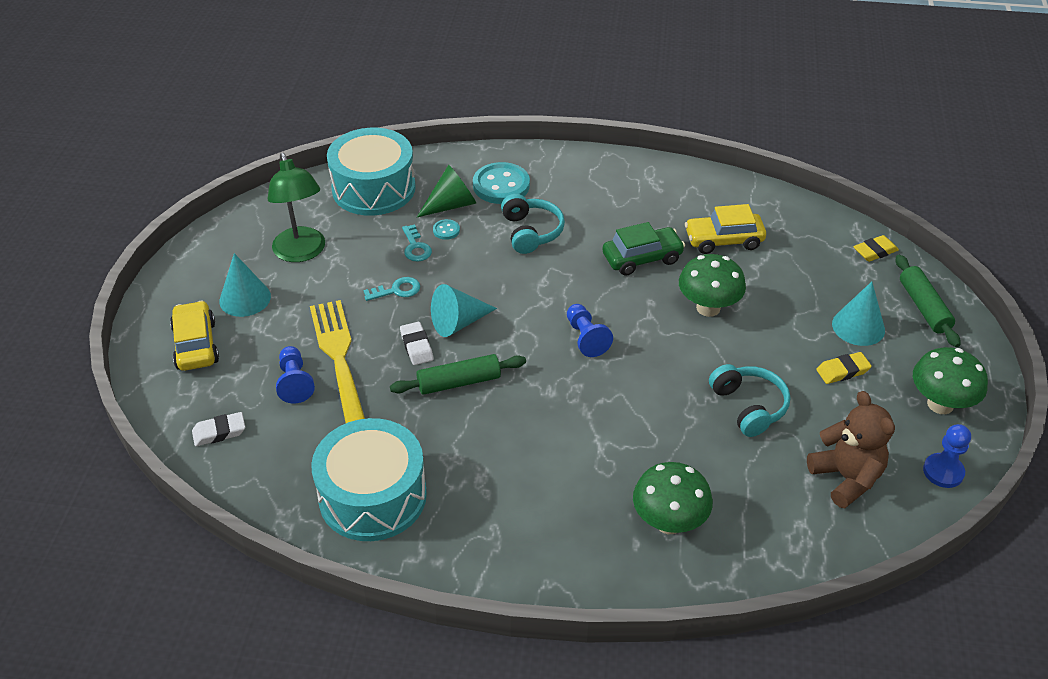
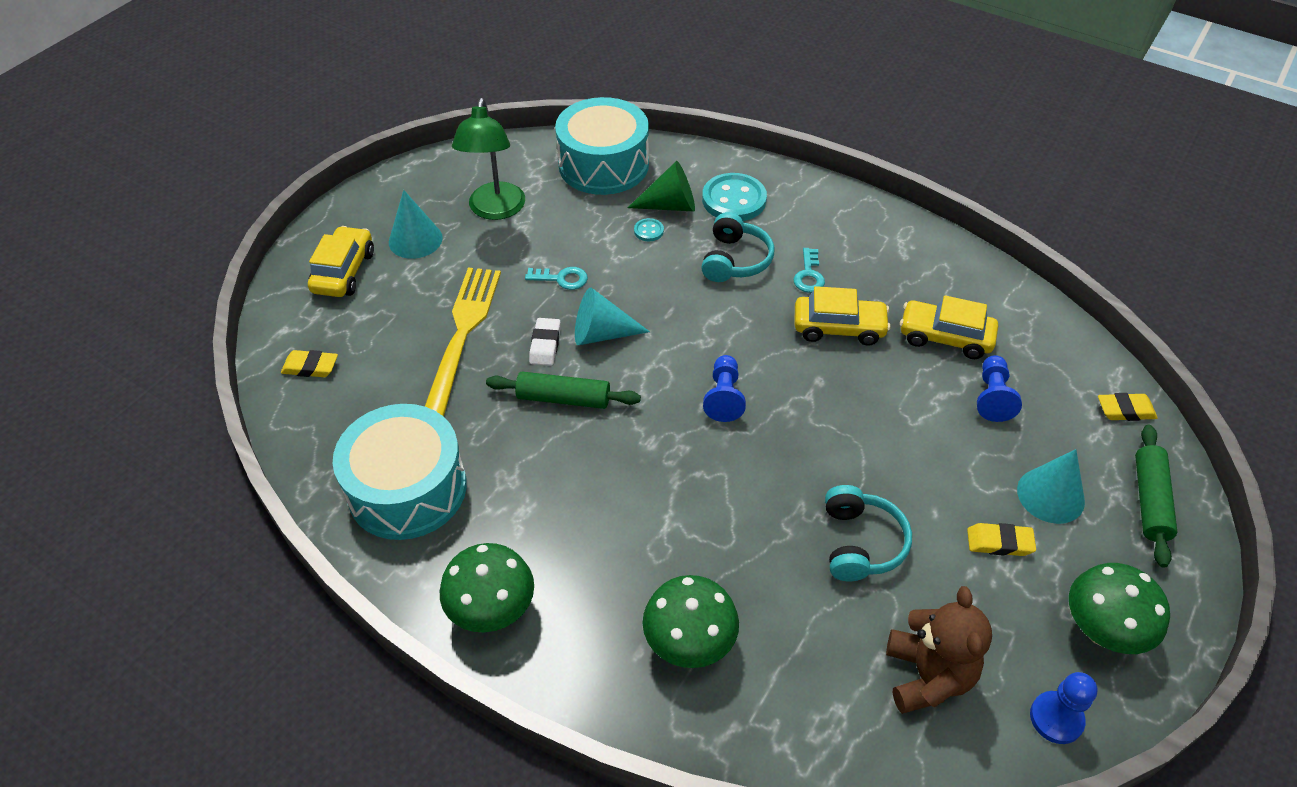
camera: 25 degrees right, 5 degrees up
(219, 432) = (310, 367): white eraser -> yellow eraser
(295, 382) = (408, 341): blue pawn -> blue pawn (992, 397)
(416, 247) = (607, 239): turquoise key -> turquoise key (809, 275)
(642, 258) = (839, 328): green car -> yellow car
(708, 308) = (880, 410): green mushroom -> green mushroom (492, 610)

